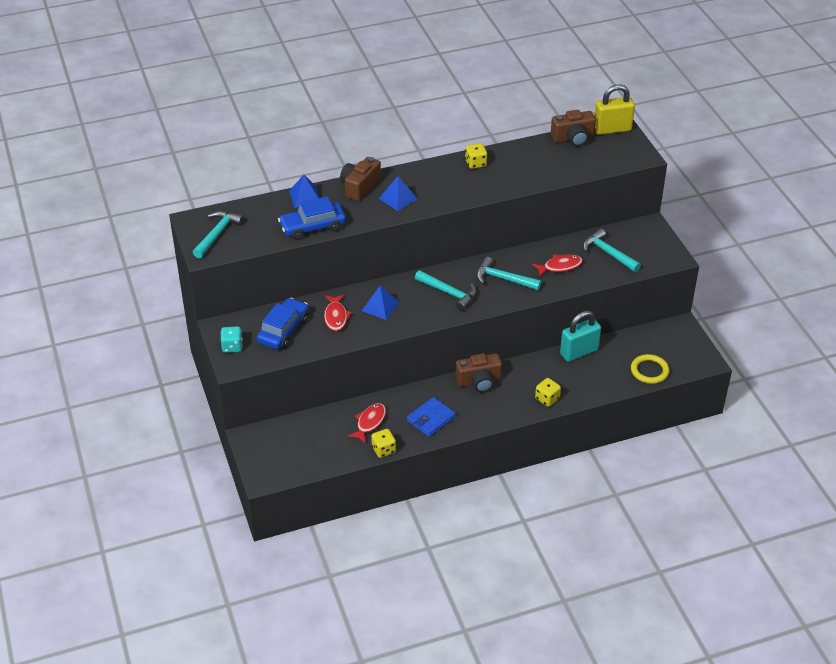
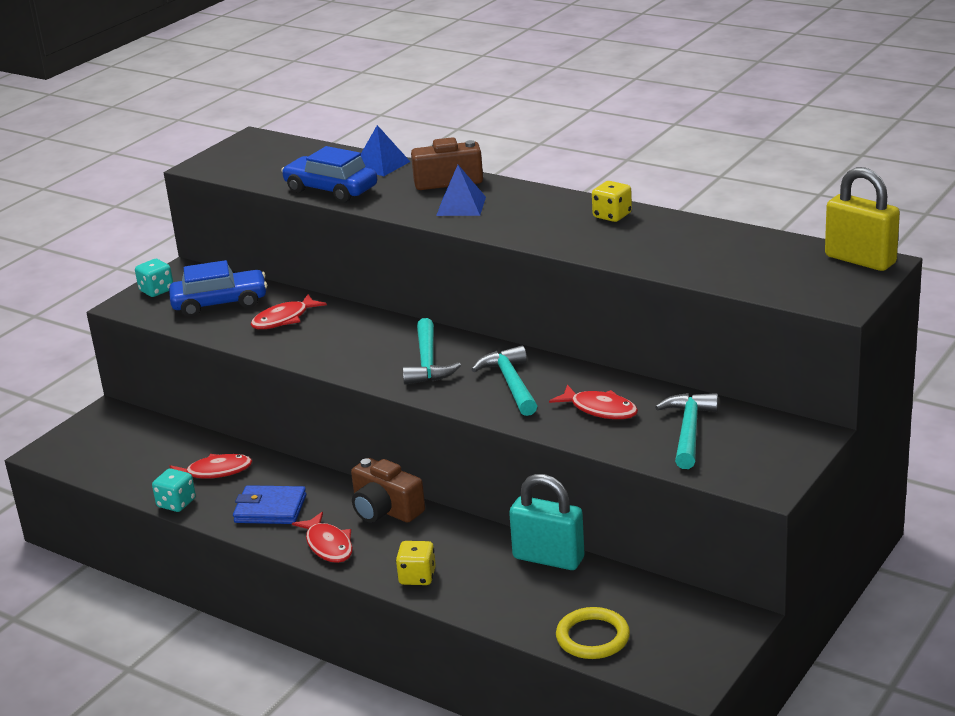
camera: 55 degrees right, 15 degrees down
(217, 234) = (246, 156): turquoise hammer -> none
(380, 306) = (340, 334): blue pyramid -> none
(383, 450) = (176, 503): yellow dice -> turquoise dice
(487, 414) = (328, 545): none -> red fish
(573, 138) = (786, 245): brown camera -> none

